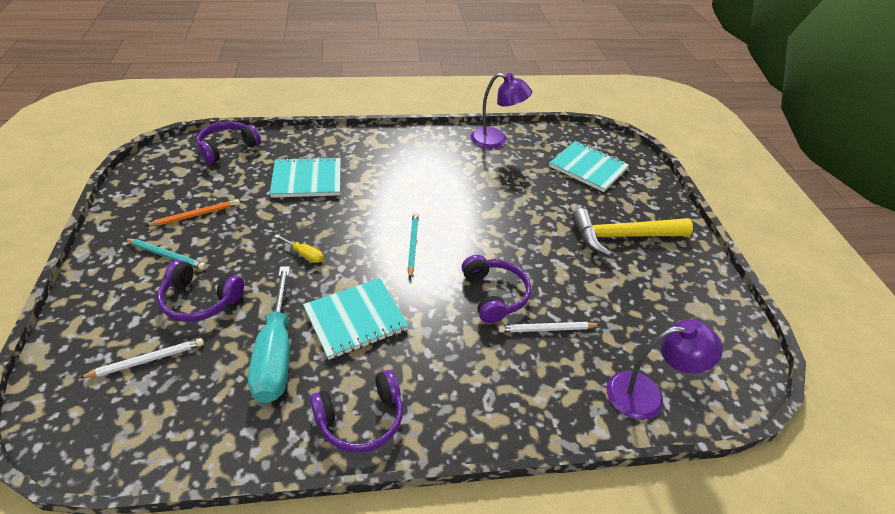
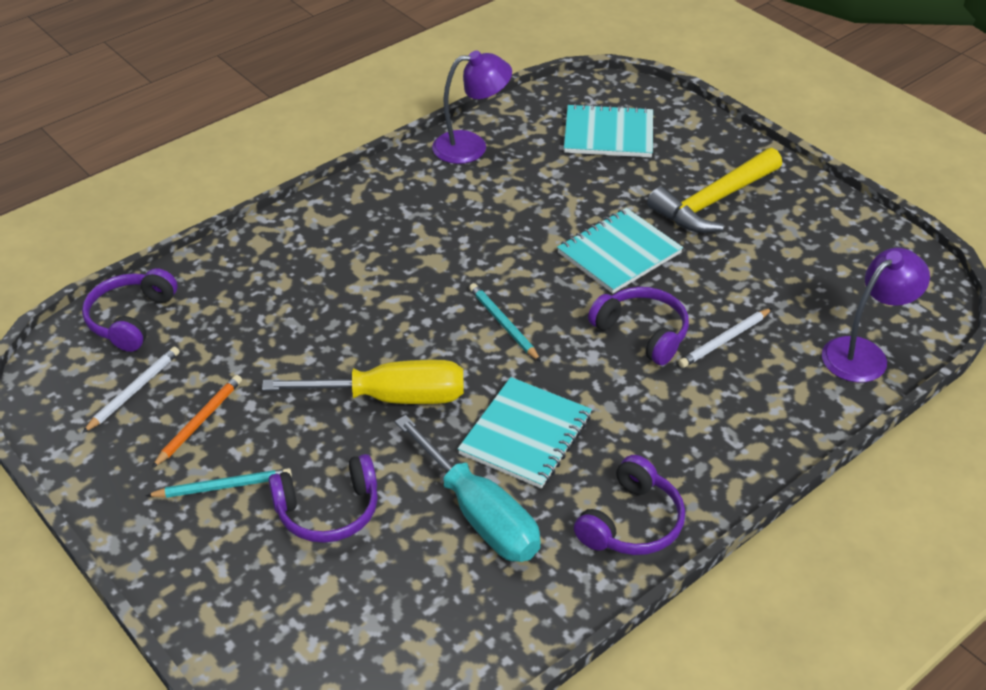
camera: 30 degrees left, 0 degrees up
(147, 360) = (345, 600): white pencil -> white pencil (134, 391)
(304, 254) = (391, 398): yellow screwdriver -> yellow screwdriver, size x2.35
(307, 179) = (290, 308): turquoise notebook -> turquoise notebook (619, 253)

